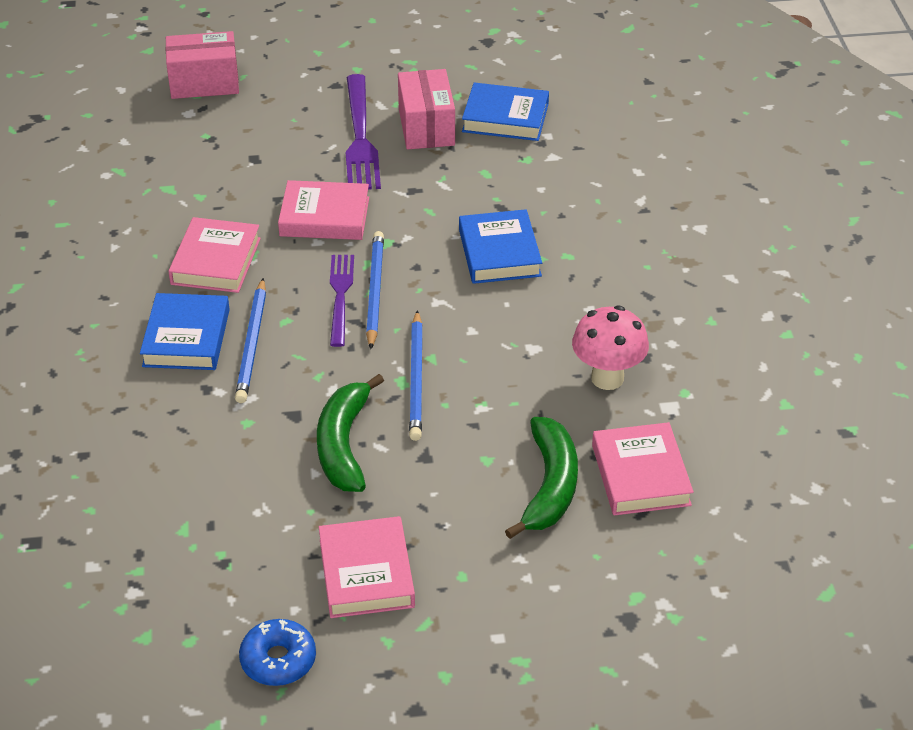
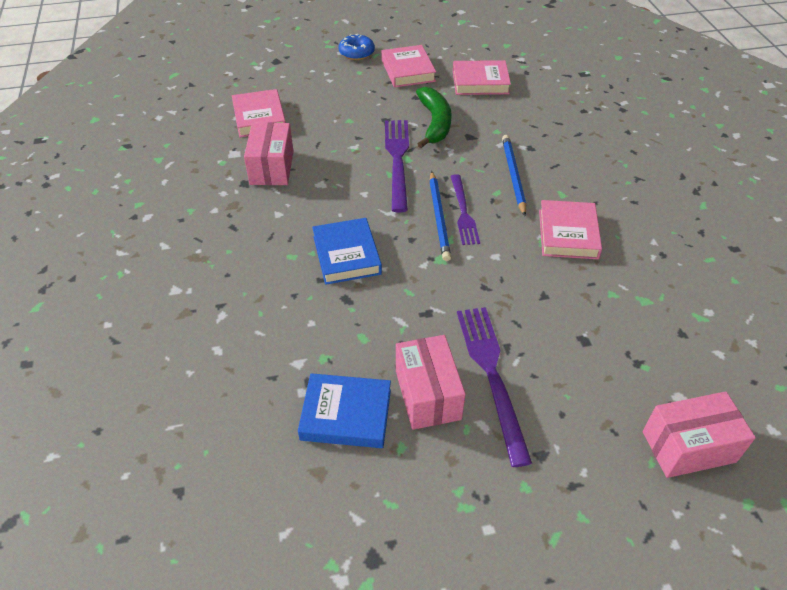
camera: 175 degrees right, 5 degrees up
(186, 338) = (559, 177): blue book -> none
(278, 660) = (441, 41): blue donut -> blue donut (356, 53)
(324, 217) = (497, 279): pink book -> pink book (480, 82)
(416, 379) = (397, 160): blue pencil -> purple fork
(550, 486) = (312, 110): green banana -> none
(607, 378) = (272, 167): pink mushroom -> pink box

